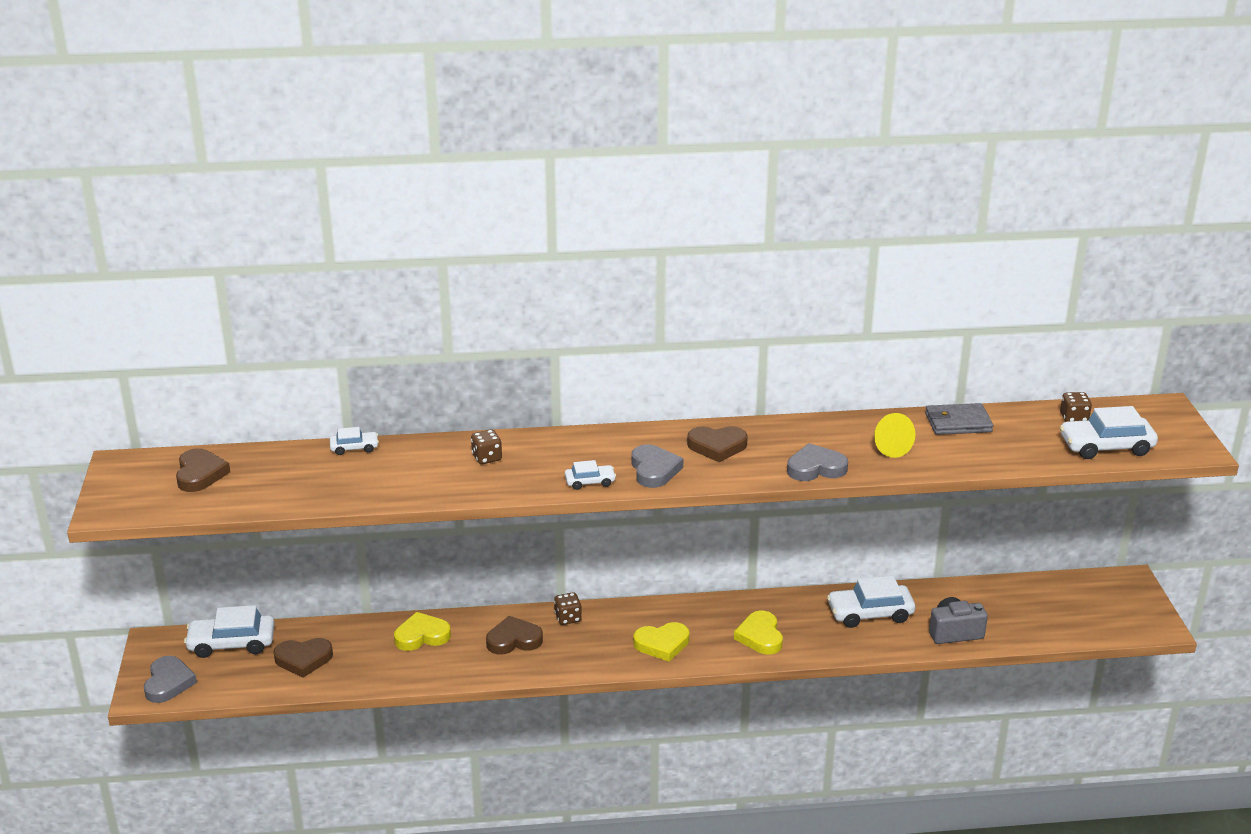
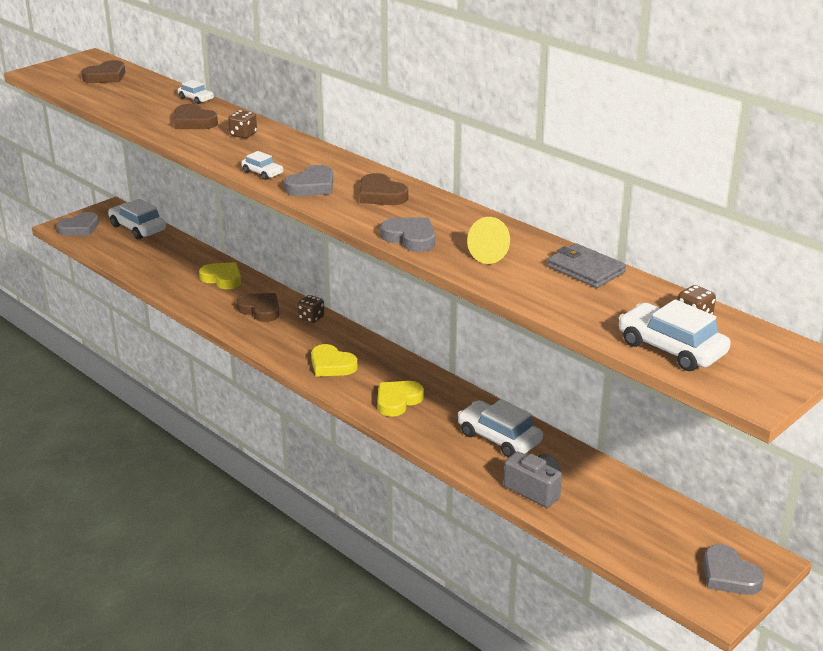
camera: 50 degrees right, 0 degrees up
(303, 659) = (150, 254): brown heart -> brown heart (193, 122)
(1131, 604) = (729, 575): none -> grey heart

